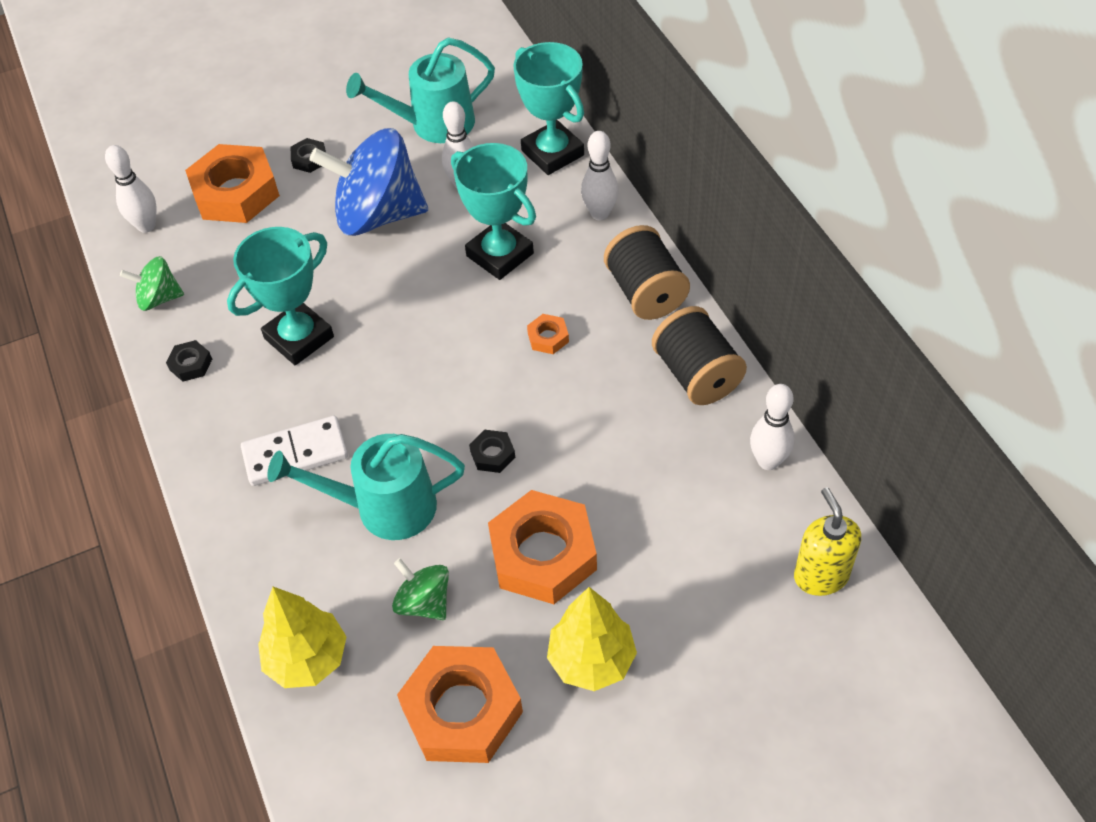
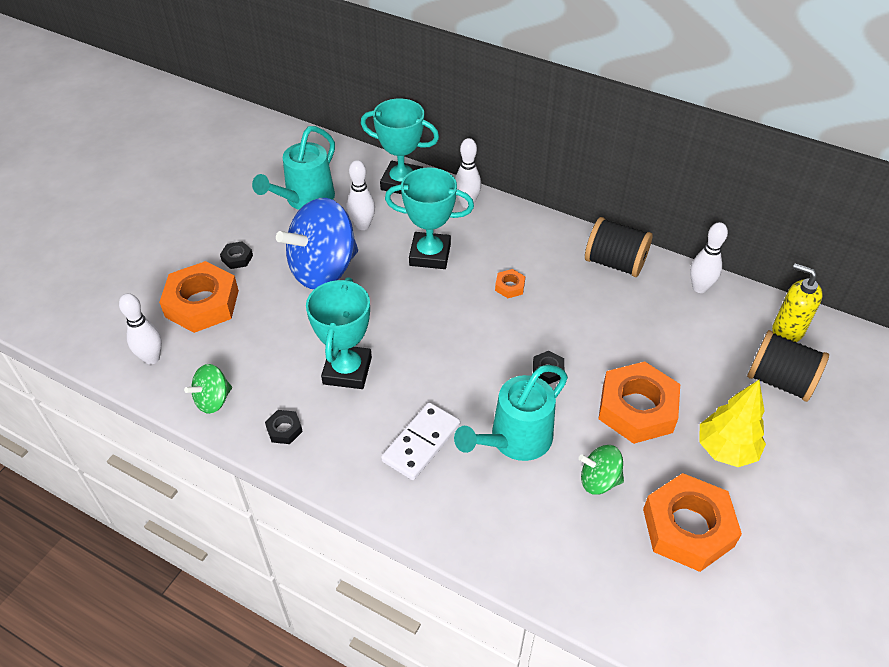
camera: 40 degrees left, 5 degrees down
(307, 659) = (565, 563): yellow tree -> none
(645, 292) = (539, 233): black spool -> black spool (779, 381)

